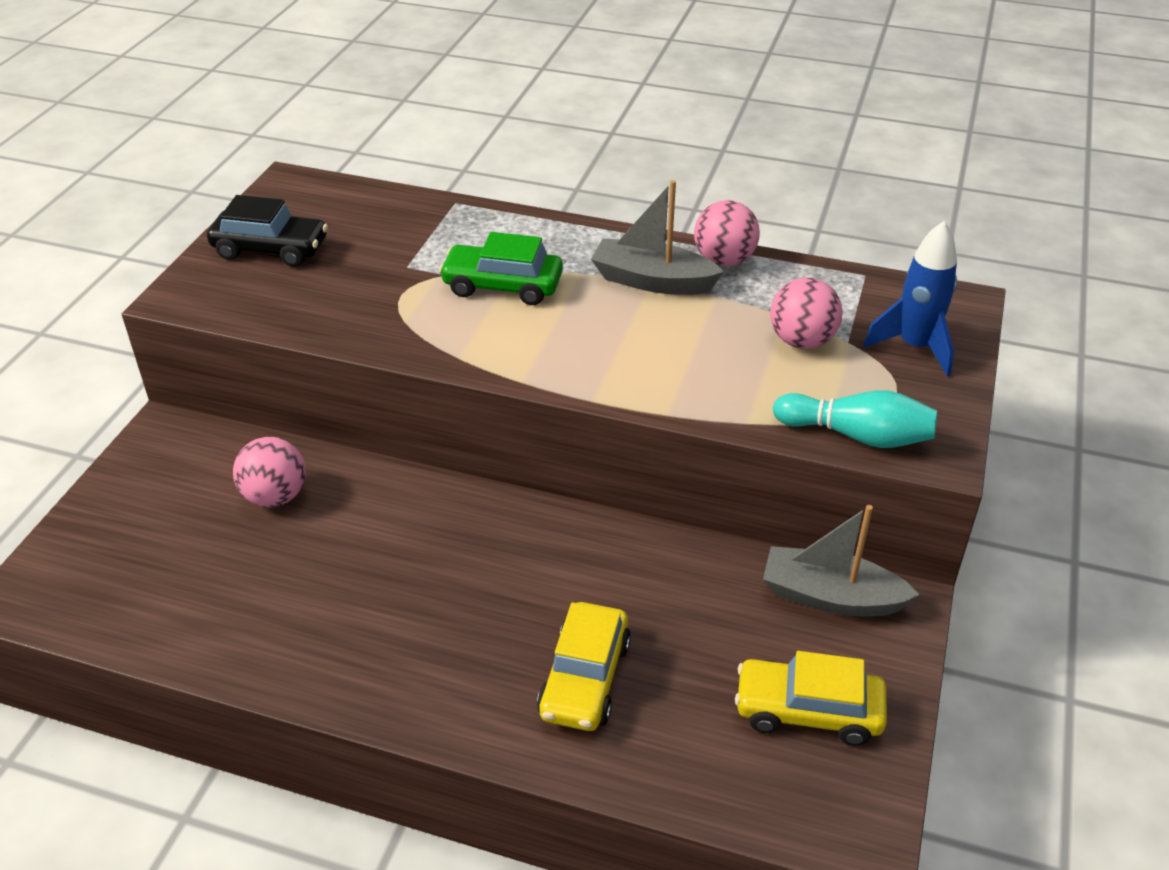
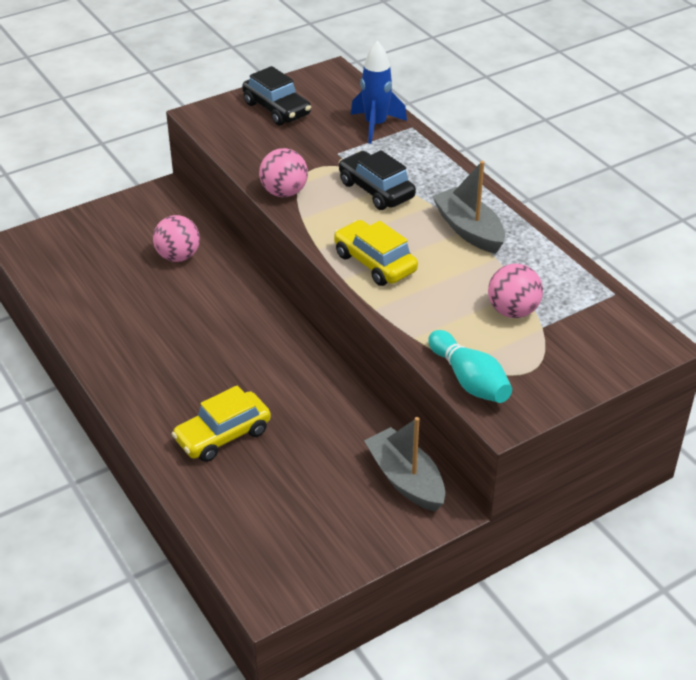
camera: 40 degrees right, 0 degrees up
(502, 286) = (376, 190): green car -> black car
(724, 260) = (532, 239): pink ball -> pink ball (284, 192)
(808, 711) = (316, 524): yellow car -> yellow car (375, 263)
(914, 347) = (582, 352): blue rocket -> blue rocket (375, 125)

